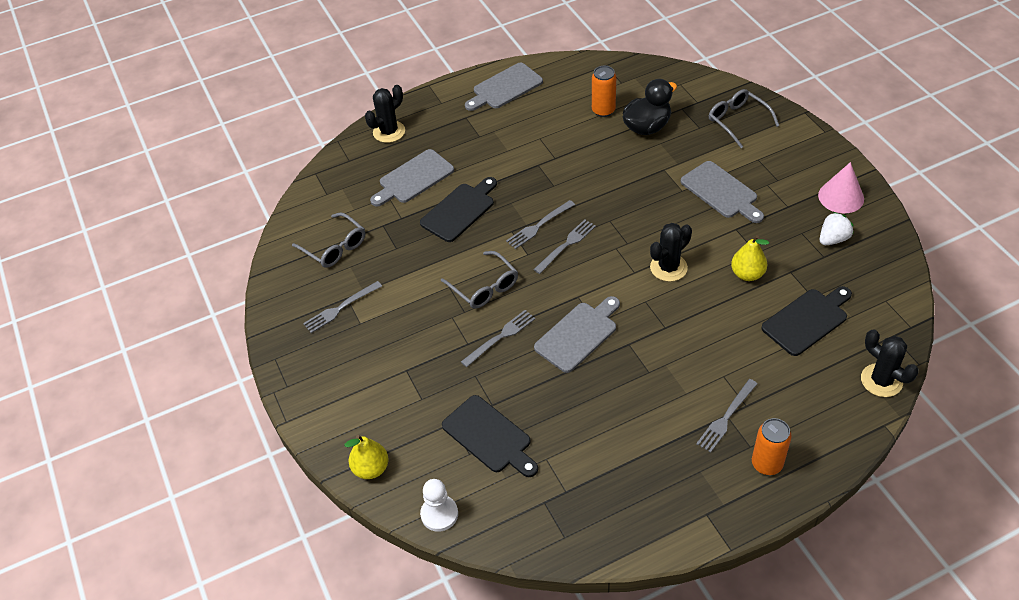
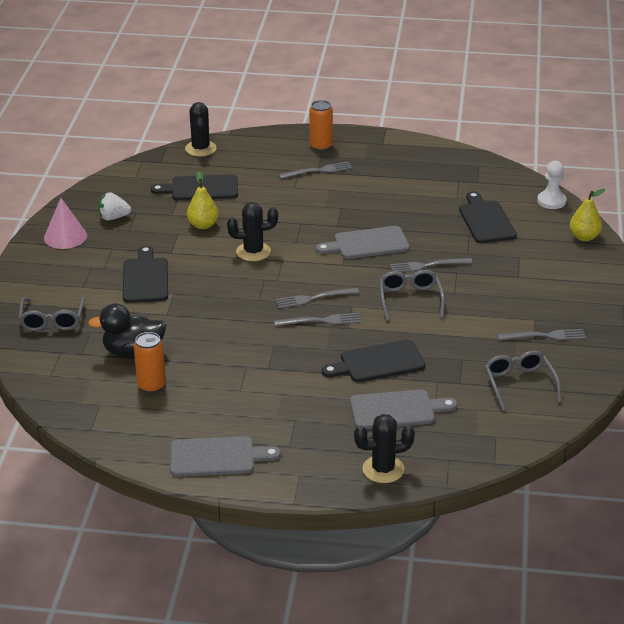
camera: 150 degrees left, 15 degrees down
(721, 192) = (145, 278): grey cutting board -> black cutting board

